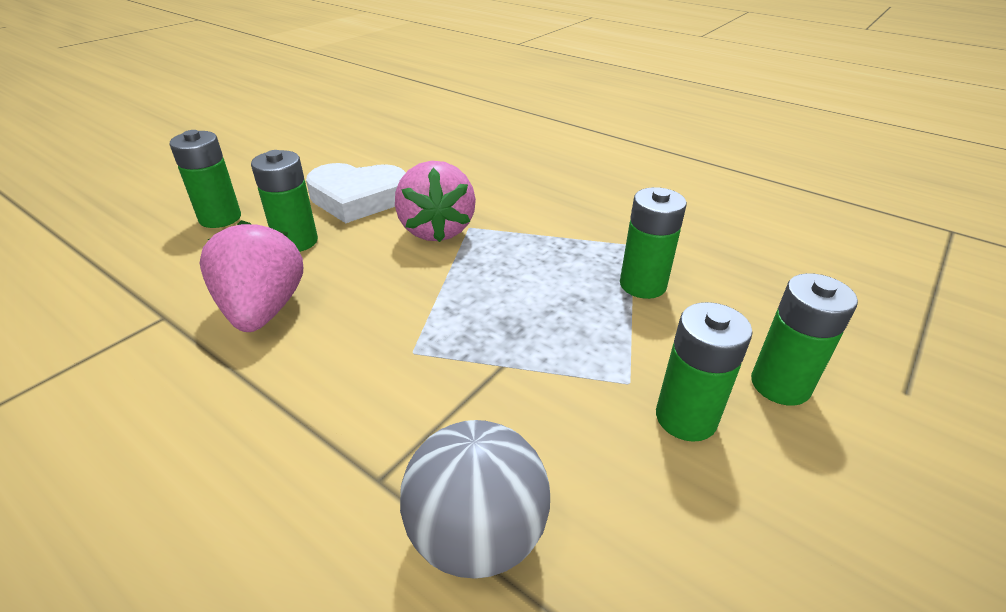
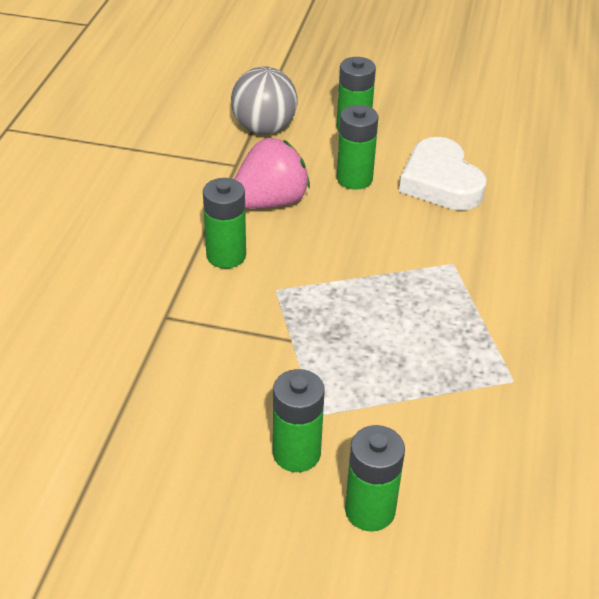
camera: 65 degrees right, 5 degrees up
(436, 230) = (431, 245): pink strawberry -> none
(477, 535) = (149, 370): grey ball -> grey ball (264, 128)
(642, 285) = (449, 399): green battery -> green battery (226, 255)

